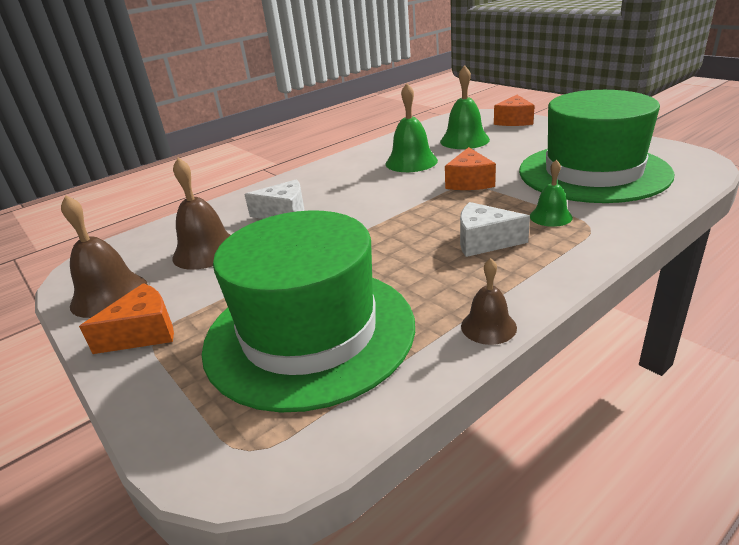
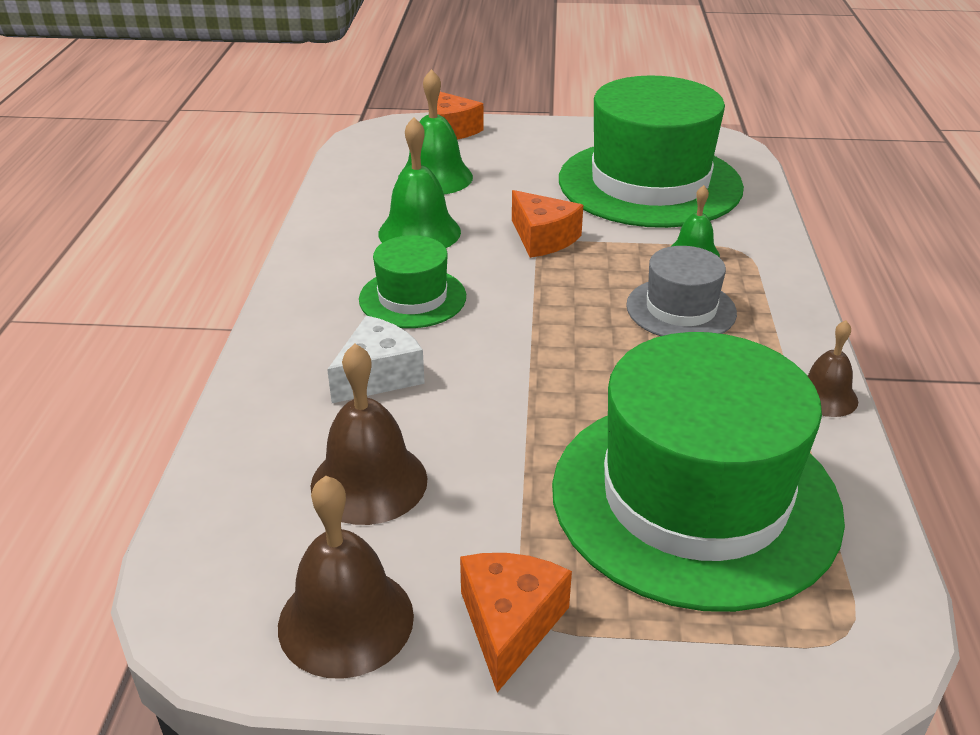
camera: 50 degrees left, 5 degrees up
(356, 188) = (412, 298): none -> green hat
(484, 241) = (681, 309): white cheese -> grey hat

